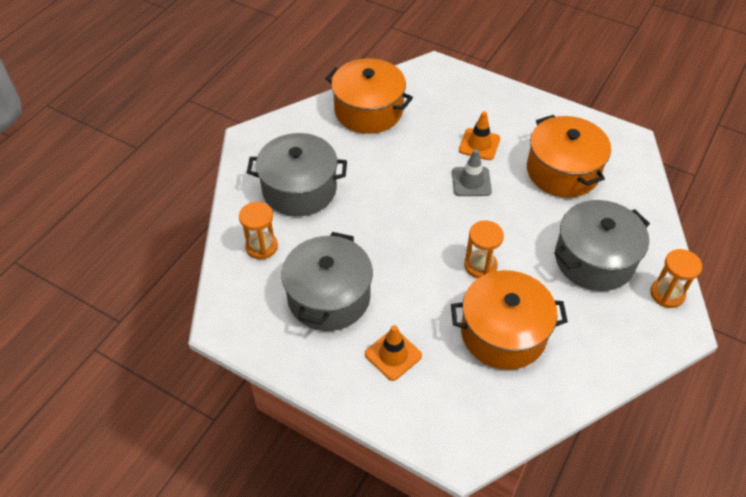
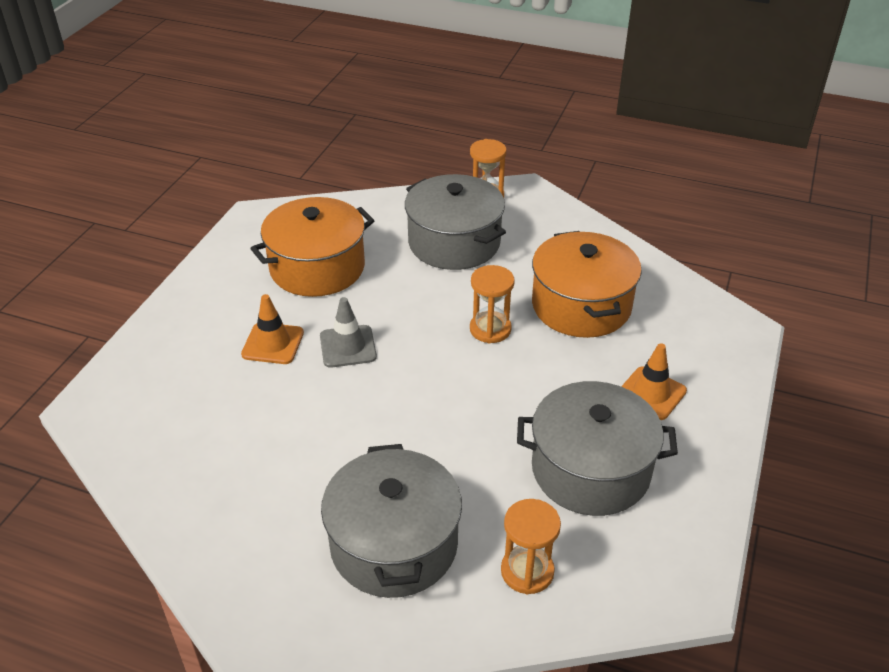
camera: 100 degrees left, 10 degrees down
(368, 110) = (198, 479): orange pot -> none

